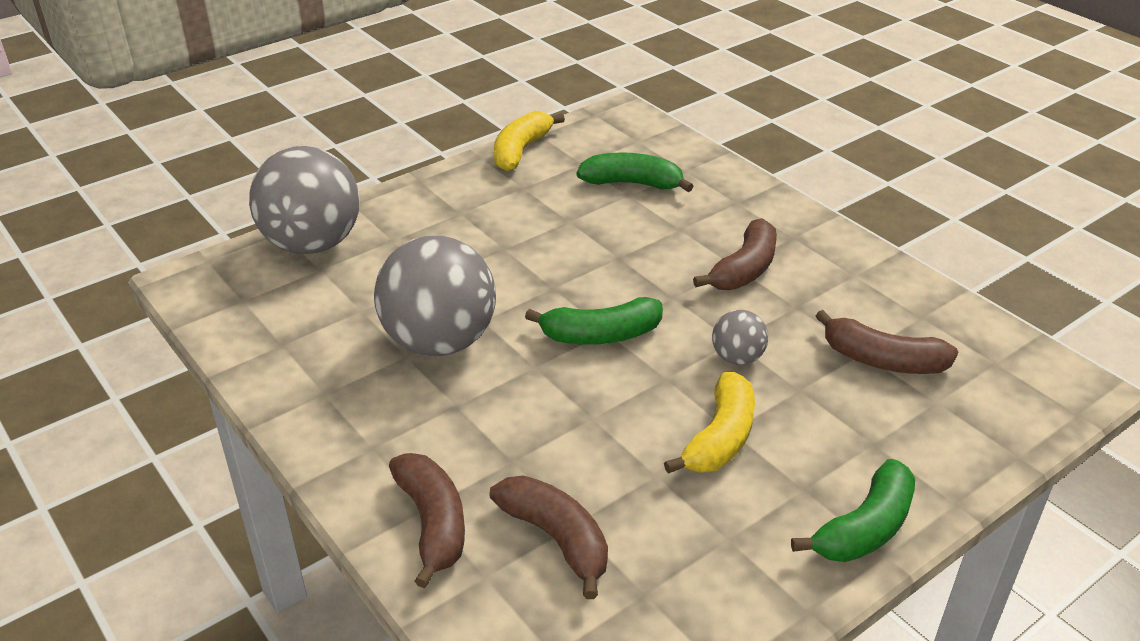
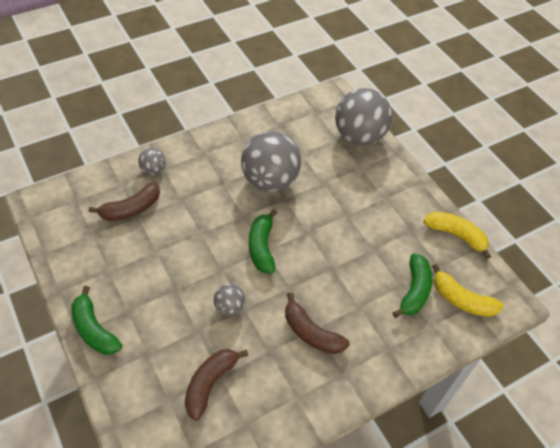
camera: 95 degrees right, 15 degrees up
(432, 523) = (153, 170): brown banana -> grey ball
(720, 438) = (171, 283): yellow banana -> yellow banana (461, 300)

